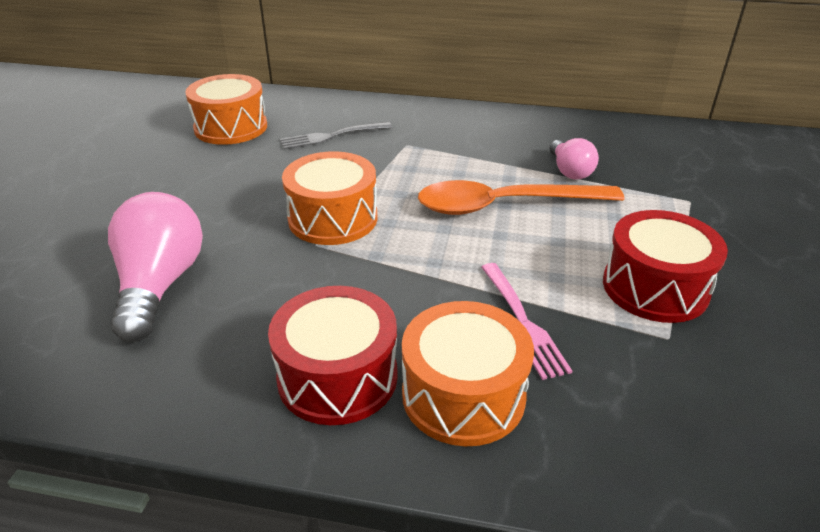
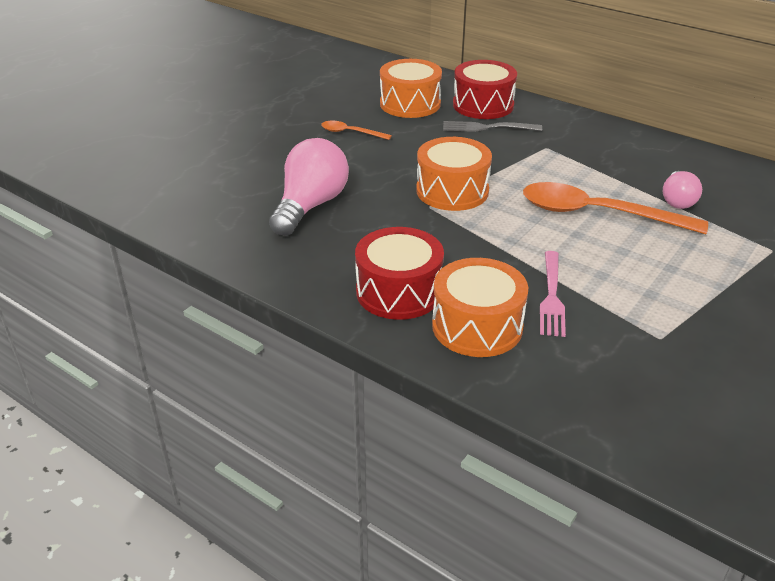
camera: 25 degrees right, 0 degrees up
(173, 175) = (350, 133): none -> orange spoon
(655, 287) = (679, 303): red drum -> red drum (483, 105)

